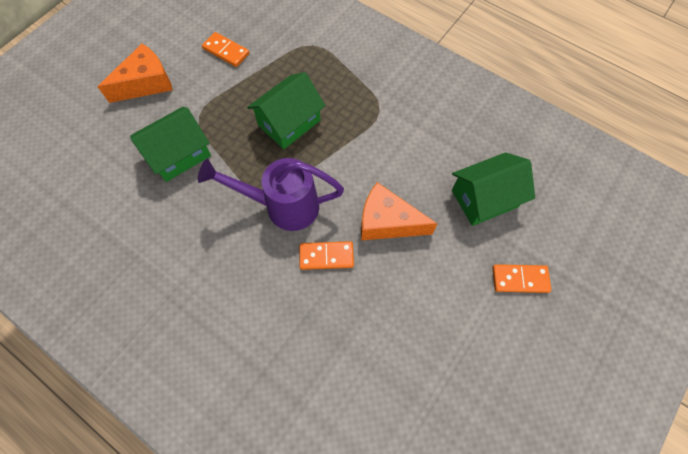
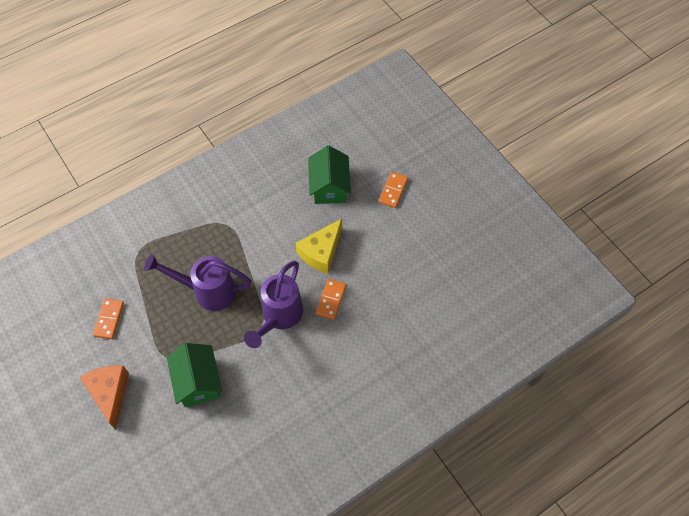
camera: 70 degrees left, 5 degrees down
(226, 51) = (109, 319): orange domino -> orange domino turned 45 degrees counterclockwise
(289, 122) = (207, 291): green house -> purple watering can
(387, 222) = (321, 252): orange cheese -> yellow cheese

